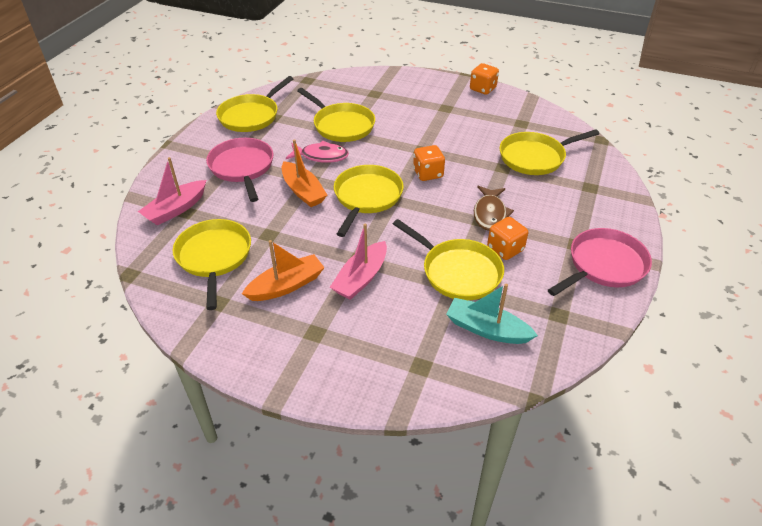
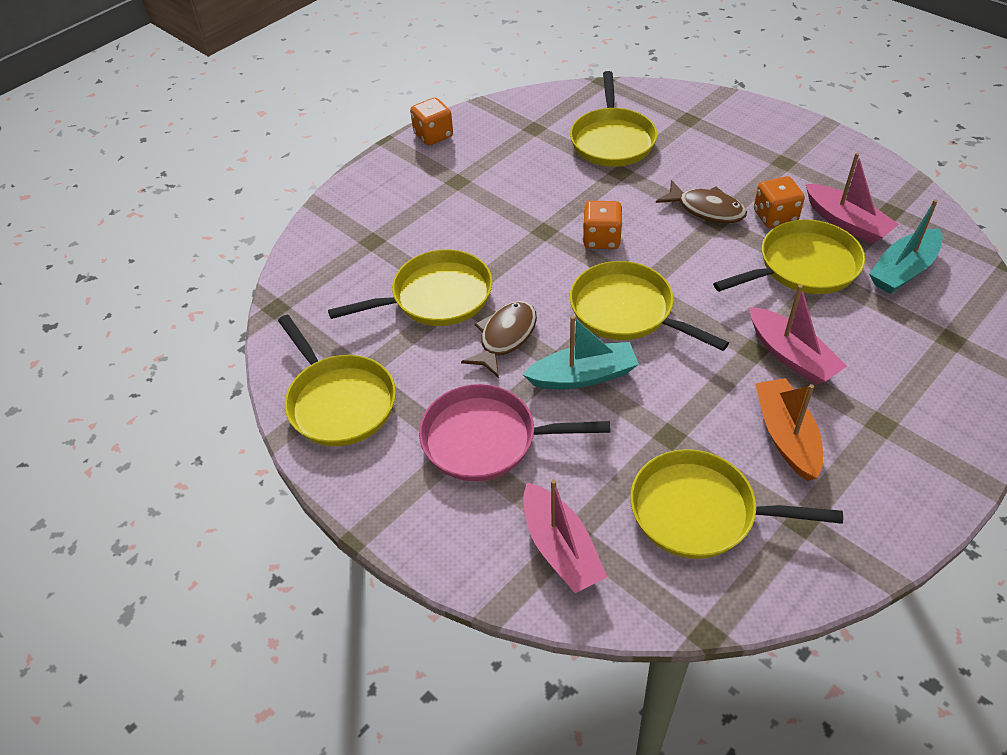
camera: 65 degrees left, 5 degrees up
(303, 191) = (583, 376): orange boat -> turquoise boat
(321, 156) = (505, 337): pink fish -> brown fish
(524, 289) = (846, 223): none -> pink boat
(604, 265) = (823, 155): pink pan -> none

